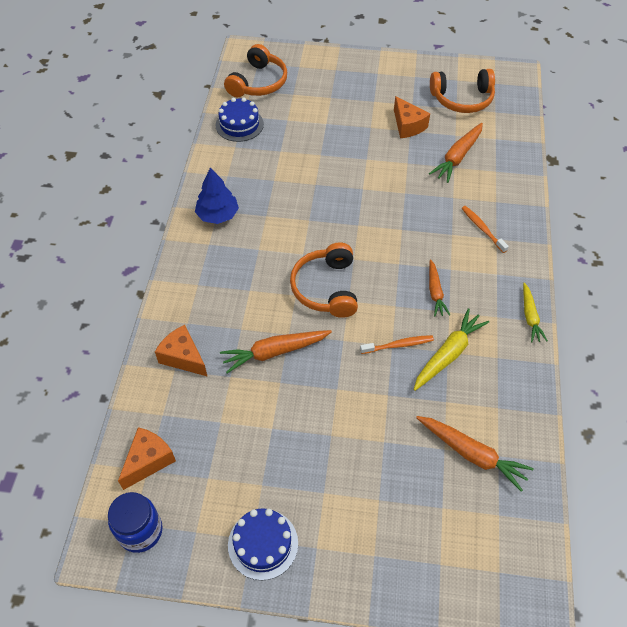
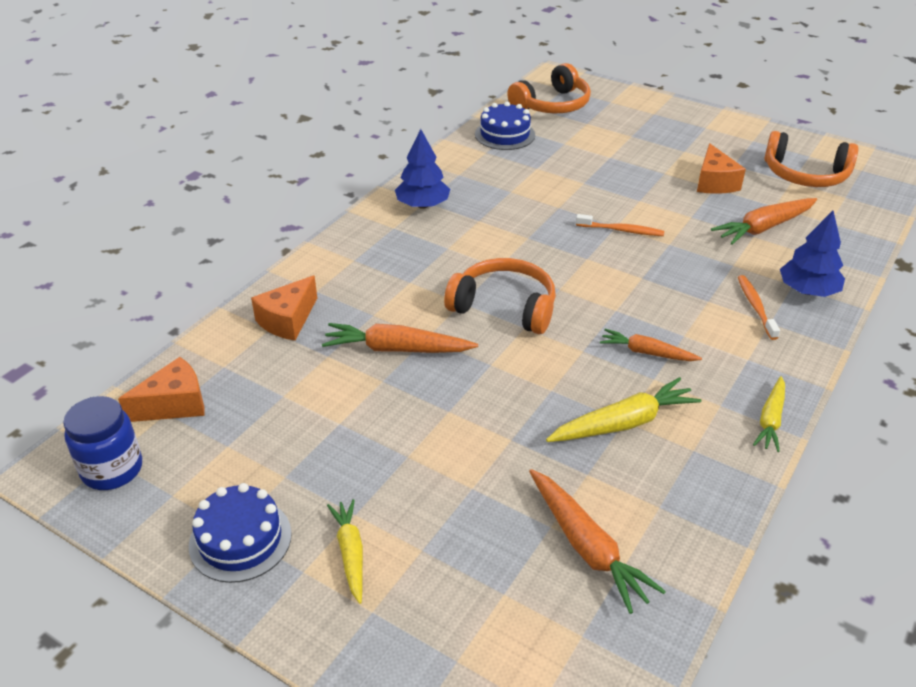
camera: 25 degrees right, 15 degrees down
(183, 357) = (287, 320): orange cheese -> orange cheese turned 120 degrees counterclockwise
(326, 288) = (504, 307): orange headphones -> orange headphones turned 90 degrees clockwise
(338, 522) = (350, 553): none -> yellow carrot
(398, 345) = (560, 392): orange toothbrush -> orange toothbrush (621, 230)
(435, 292) = (647, 352): orange carrot -> orange carrot turned 90 degrees clockwise
(507, 204) = (807, 291): none -> blue tree

